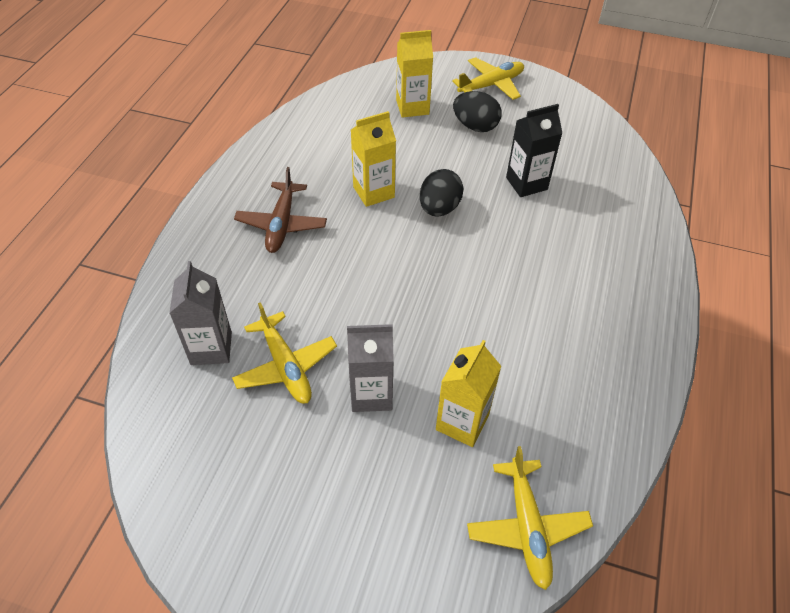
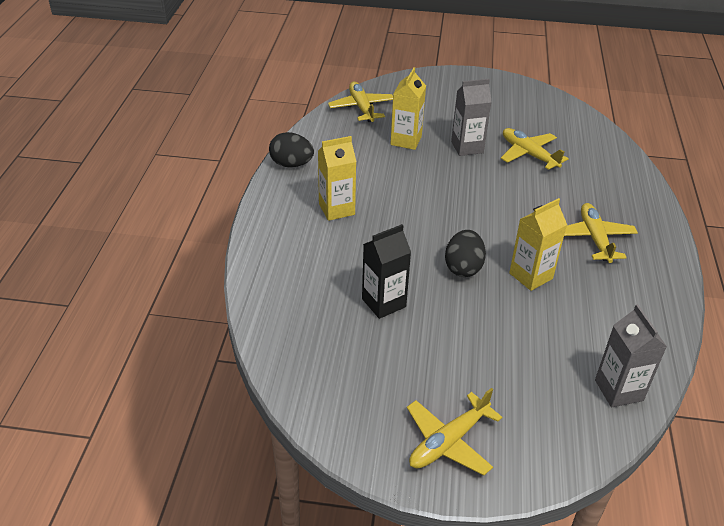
camera: 170 degrees right, 10 degrees down
(211, 348) = (583, 158): grey carton -> grey carton (618, 390)
(282, 224) = (594, 238): brown plane -> yellow plane
(412, 107) = (537, 387): yellow carton -> yellow carton (336, 209)
(475, 126) = (453, 368): black egg -> black egg (291, 164)

